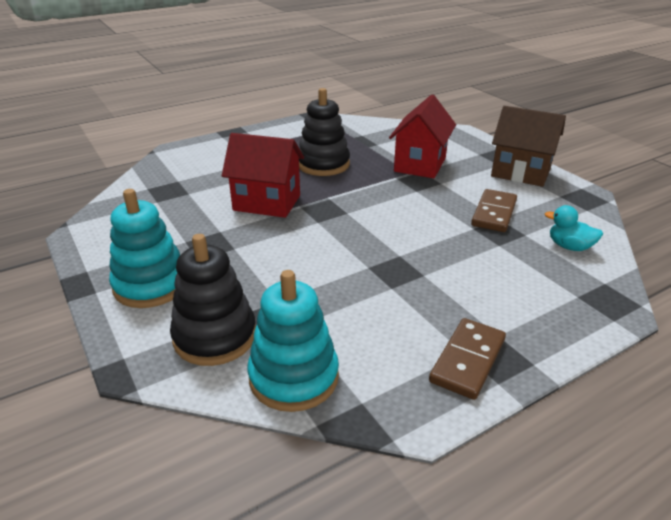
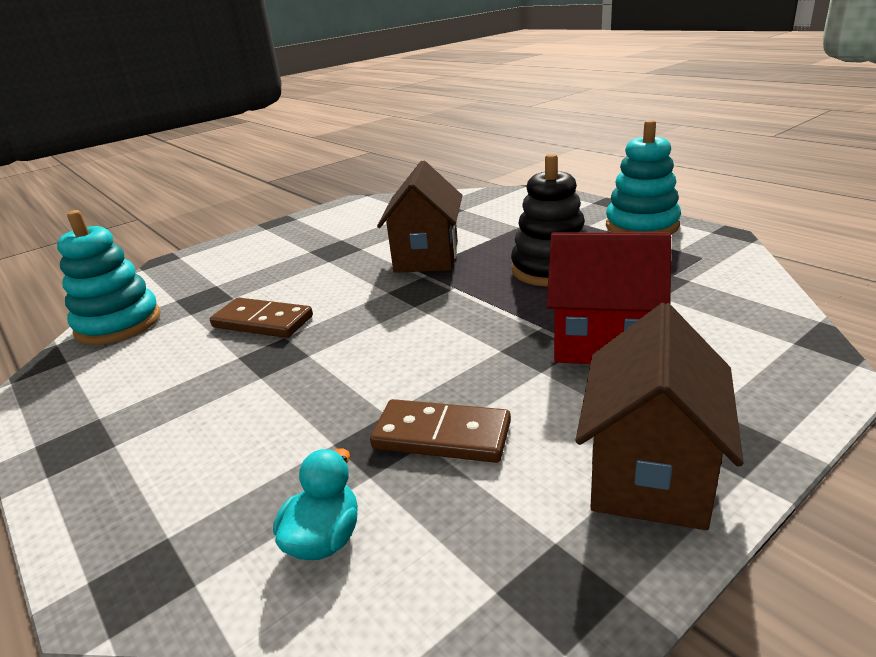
camera: 85 degrees right, 5 degrees down
(151, 285) = (270, 243): turquoise stacking toy -> turquoise stacking toy (641, 226)
(215, 336) = (189, 282): black stacking toy -> none
(267, 203) = (427, 257): red house -> brown house
(467, 360) = (83, 420): brown domino -> brown domino (263, 322)

